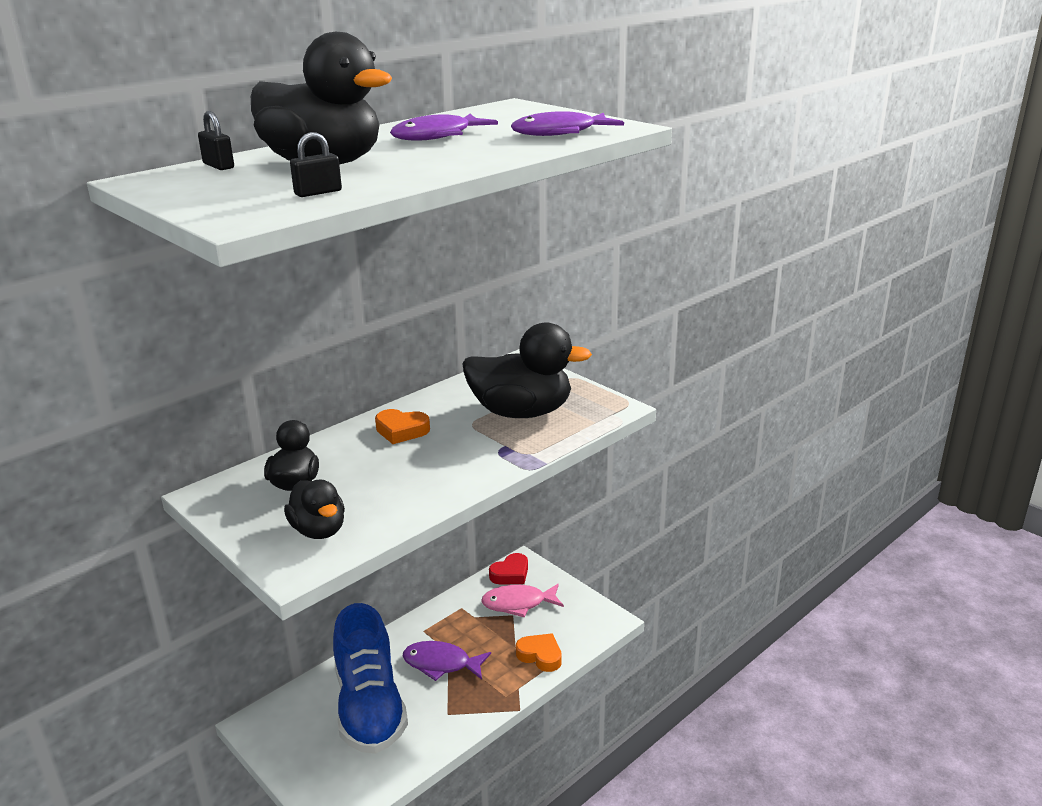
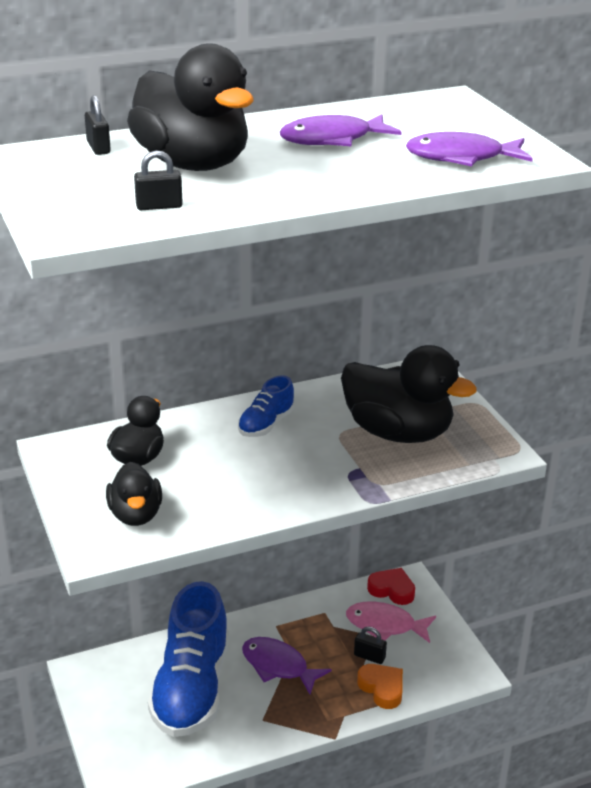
camera: 20 degrees right, 5 degrees up
(401, 431) = (266, 424): orange heart -> blue shoe
(510, 574) = (392, 590): red heart -> red heart turned 135 degrees counterclockwise
(517, 633) = (369, 657): none -> black padlock

